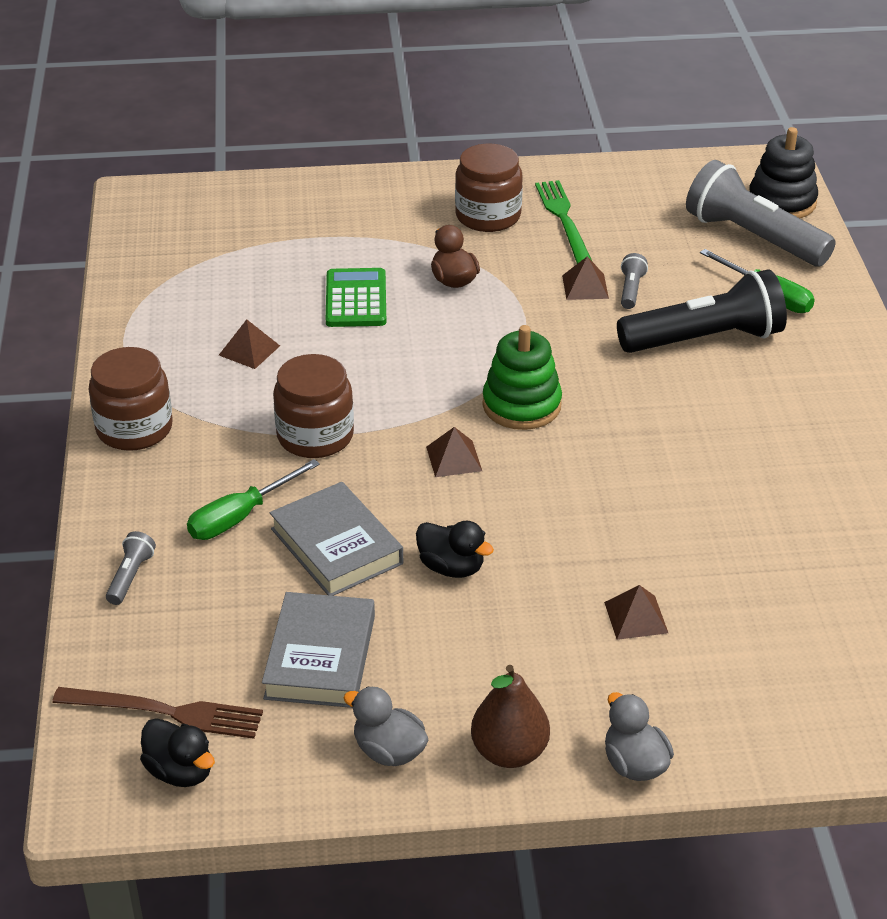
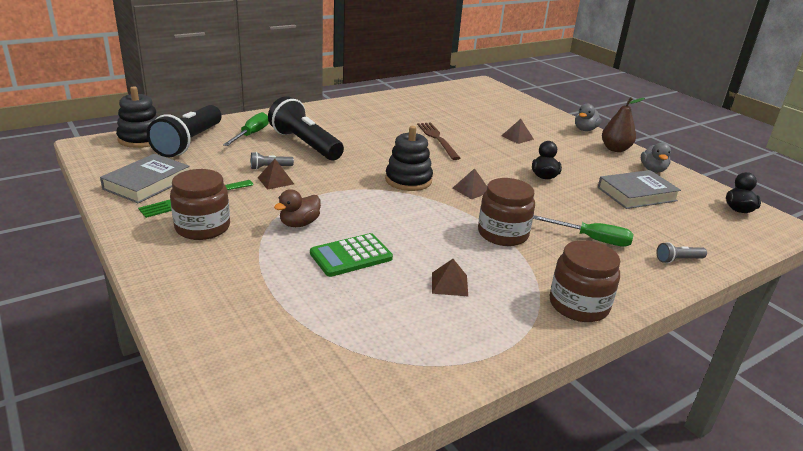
camera: 120 degrees left, 10 degrees down
(165, 712) = (723, 222): brown fork -> brown fork (437, 139)
(336, 546) = (572, 206): grey book -> grey book (147, 183)
(521, 405) = (408, 180): green stacking toy -> black stacking toy
(752, 238) = (189, 143): grey flashlight -> black flashlight

